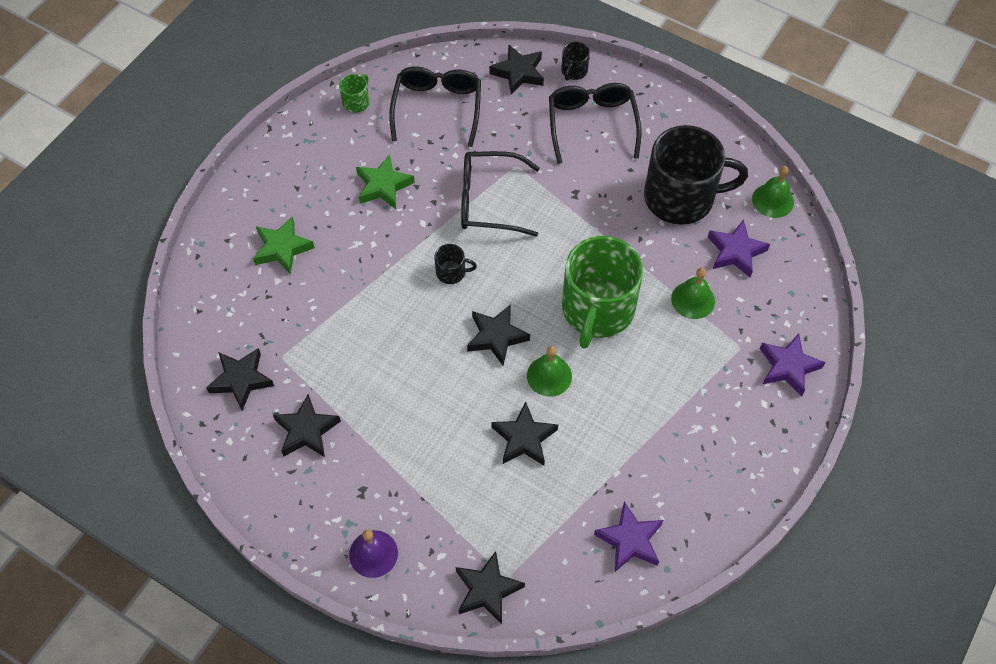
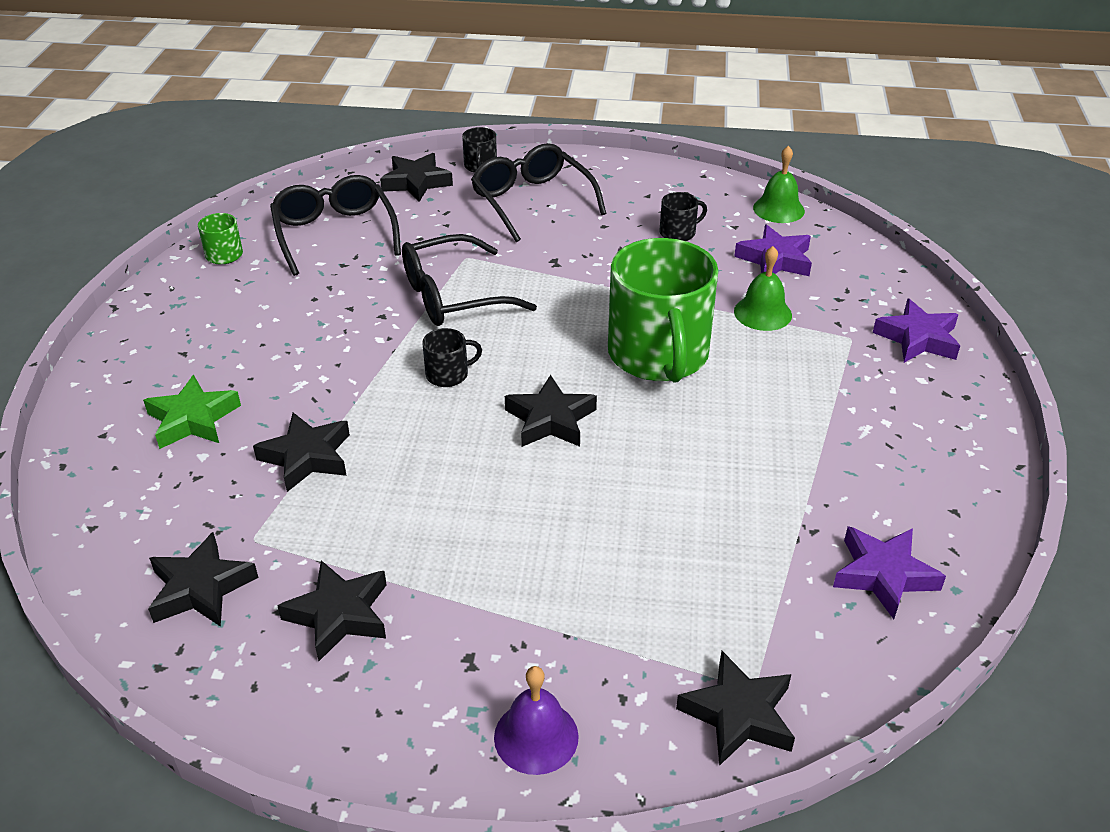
camera: 25 degrees left, 20 degrees down
(383, 186) = (305, 319): green star -> none
(524, 438) = (661, 513): black star -> black star (307, 457)
(549, 376) = (647, 437): green bell -> none
(681, 197) = (678, 233): black mug -> black mug, size x0.41

